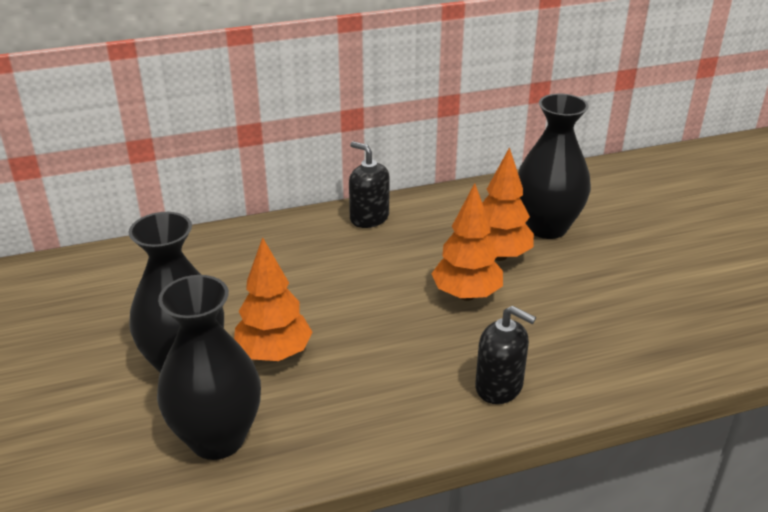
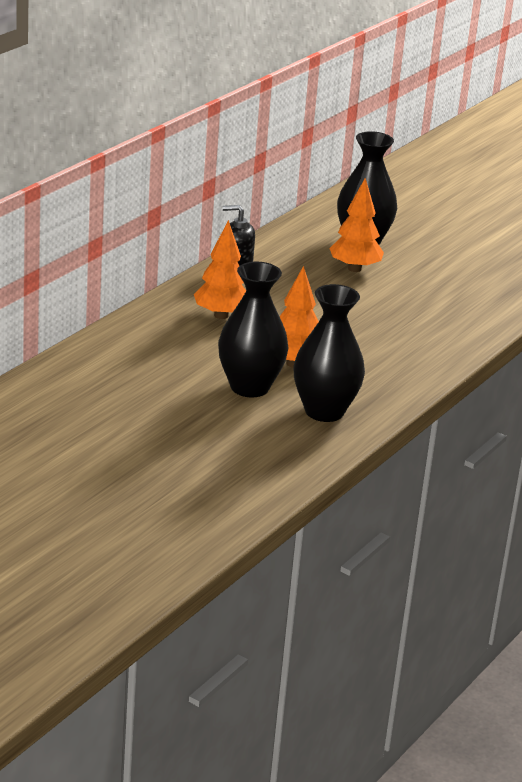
camera: 40 degrees left, 5 degrees down
(466, 295) = (364, 297): orange tree -> orange tree (221, 315)
(499, 386) = (443, 337): black soap dispenser -> none

